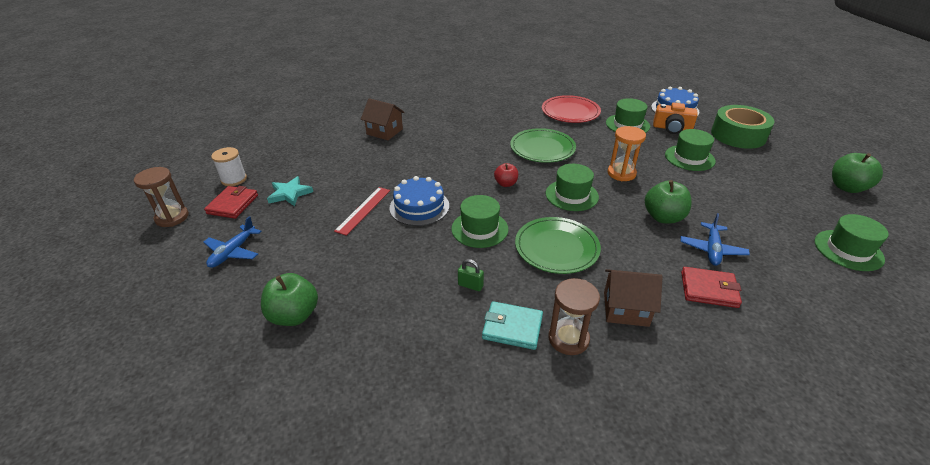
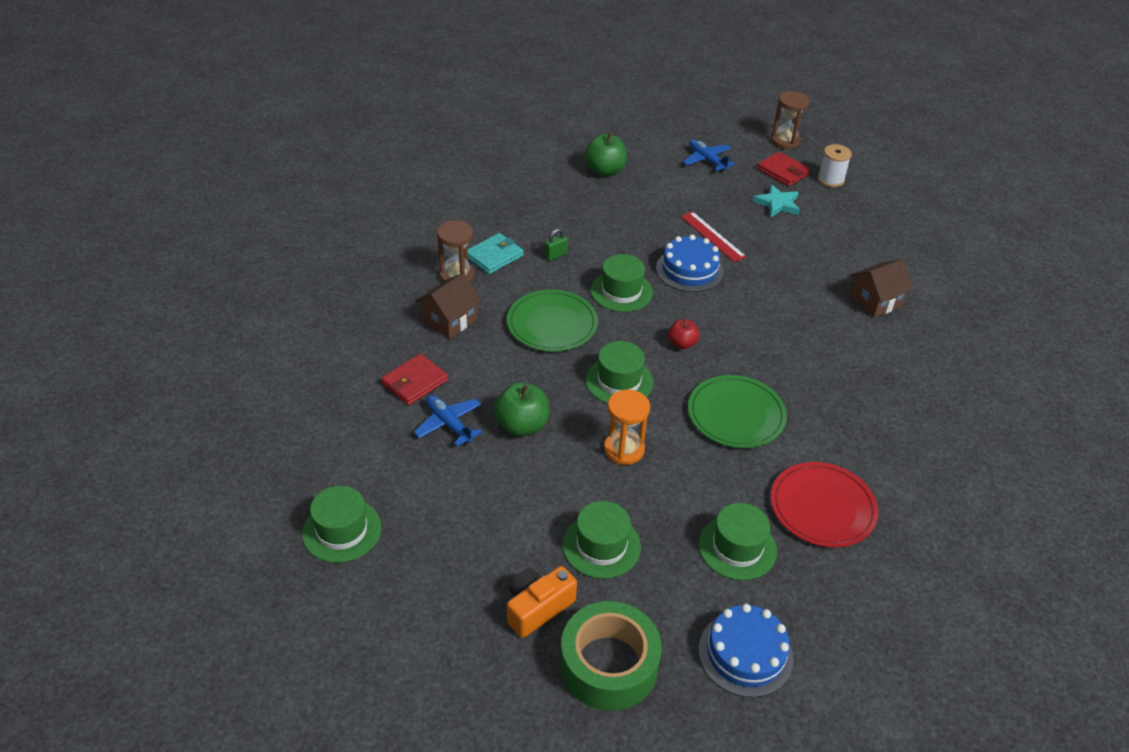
camera: 120 degrees right, 5 degrees up
(672, 128) = (688, 594): orange camera -> orange camera (537, 608)
(847, 187) = (402, 658): green apple -> none

